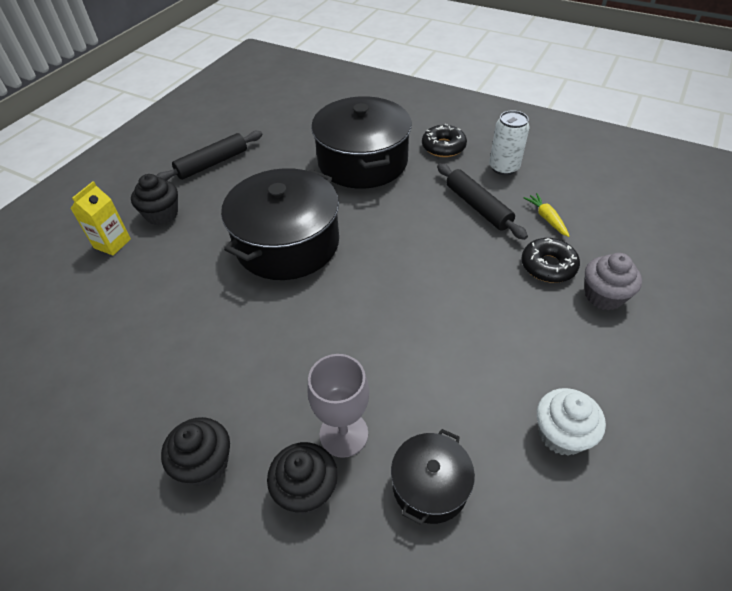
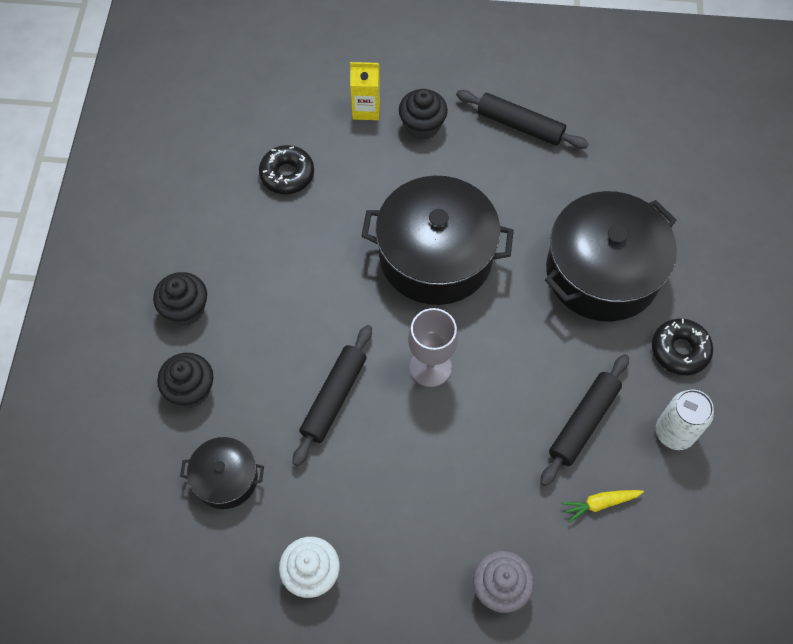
camera: 65 degrees right, 15 degrees up
(344, 434) = (246, 397): grey goblet -> grey goblet (430, 367)
(382, 357) = (334, 398): none -> black rolling pin
(546, 218) = (600, 503): yellow carrot -> yellow carrot turned 150 degrees counterclockwise
(548, 266) = (520, 521): black donut -> black donut (287, 174)

